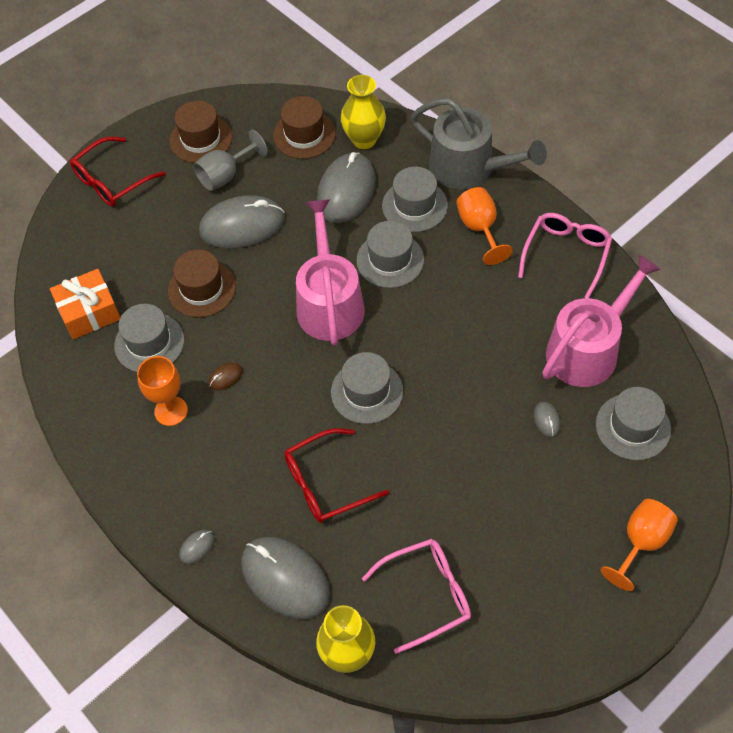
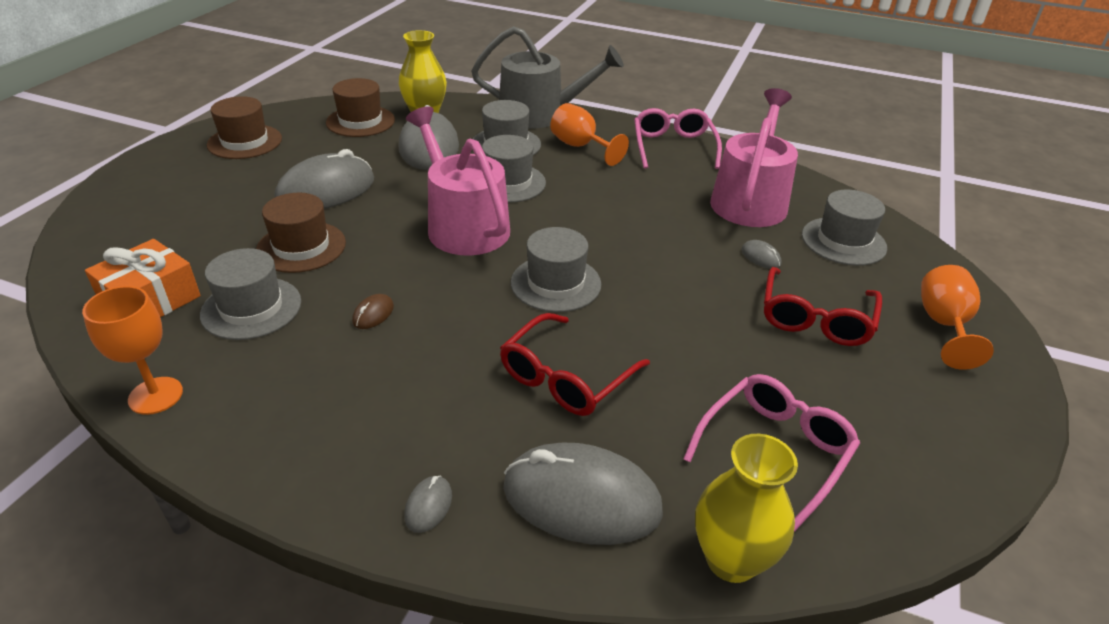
camera: 30 degrees left, 20 degrees down
(112, 180) = (144, 187): red glasses -> red glasses (815, 318)
(171, 411) = (313, 365): orange goblet -> orange goblet (155, 395)
(225, 175) = (287, 160): grey goblet -> none

